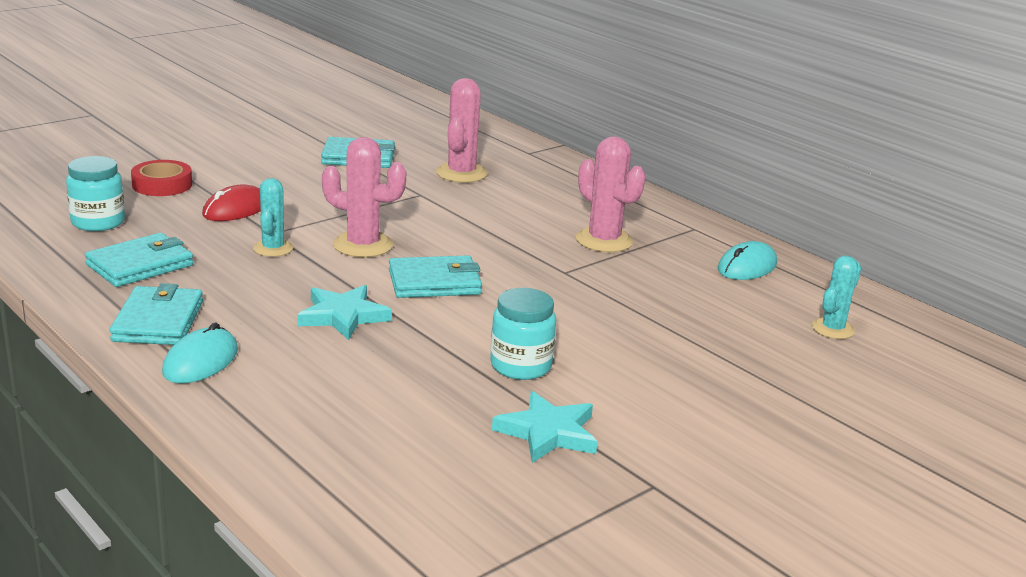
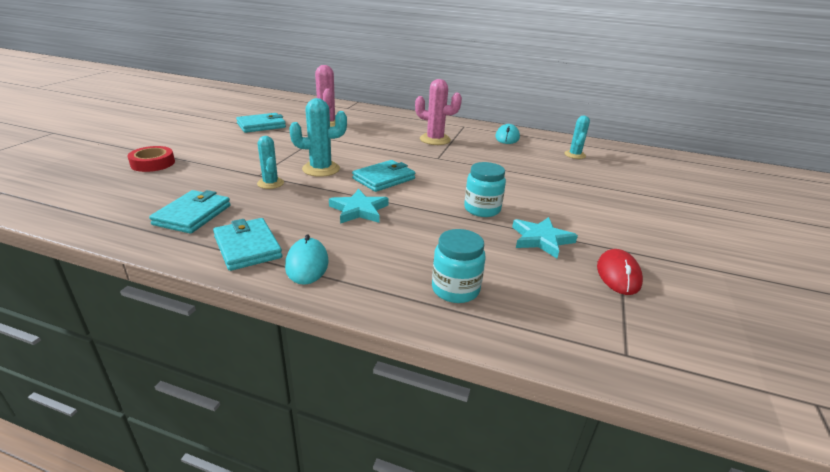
camera: 30 degrees left, 5 degrees up
(98, 222) = (130, 195): turquoise jar -> turquoise jar (455, 289)
(235, 209) = (220, 167): red mouse -> red mouse (618, 274)
(363, 245) = (321, 169): pink cactus -> turquoise cactus

